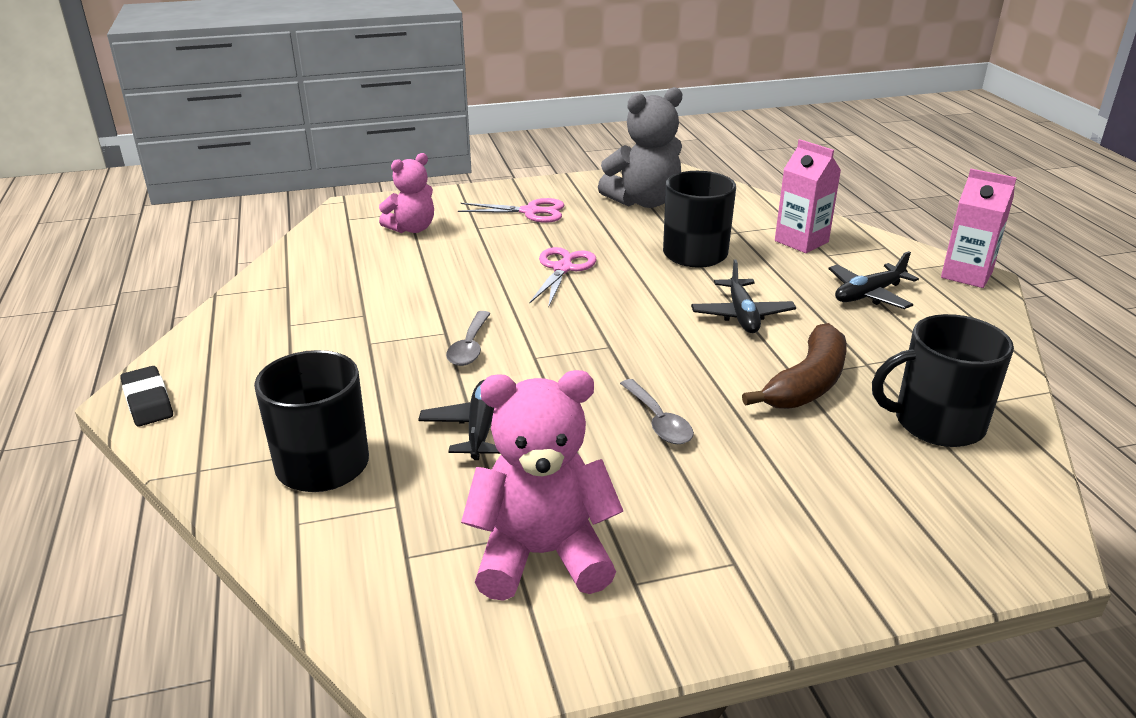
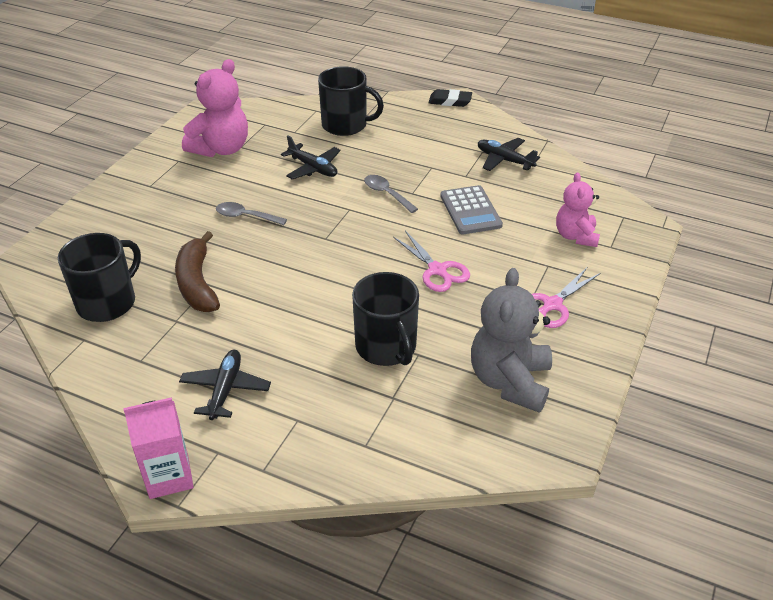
camera: 130 degrees right, 10 degrees up
(436, 287) = (470, 211): none -> grey calculator
(741, 315) = (286, 308): black plane -> black plane (504, 160)
(801, 241) = (333, 422): pink carton -> none

